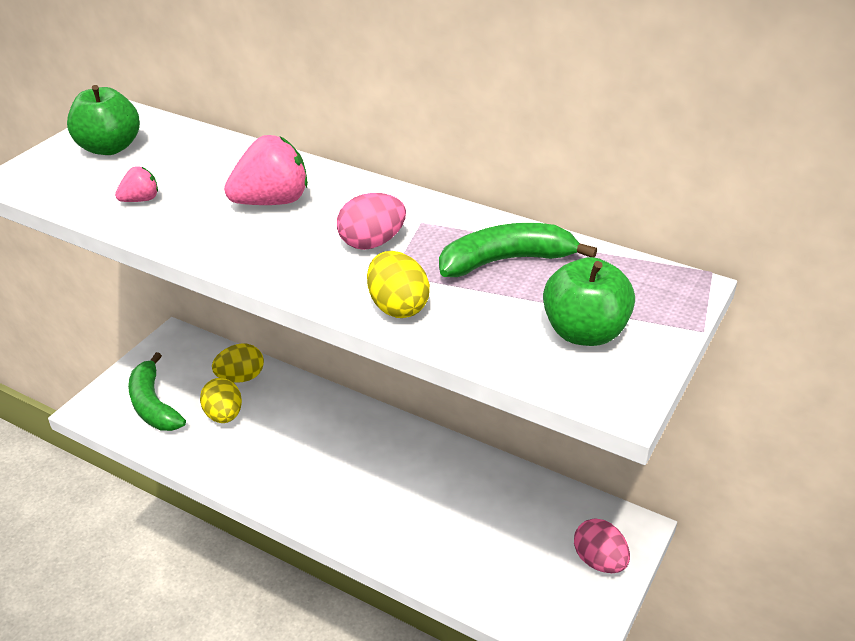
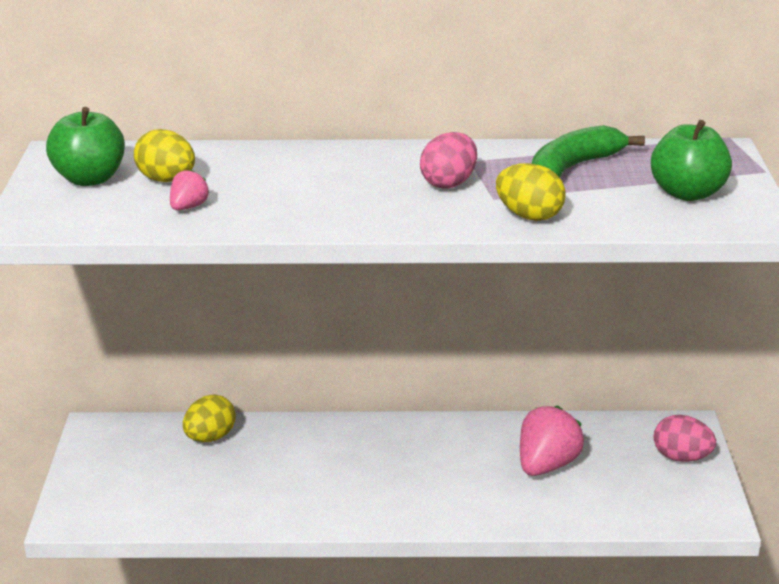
camera: 30 degrees left, 10 degrees down
(153, 405) = (138, 490): green banana -> none
(224, 415) = (226, 473): yellow egg -> yellow egg (167, 180)
(272, 201) = (318, 179): pink strawberry -> pink strawberry (546, 465)

